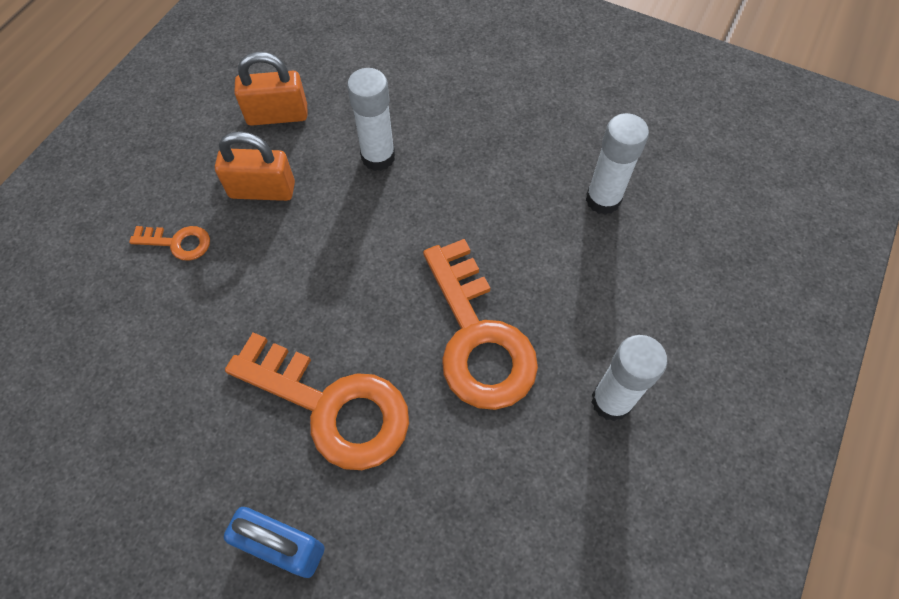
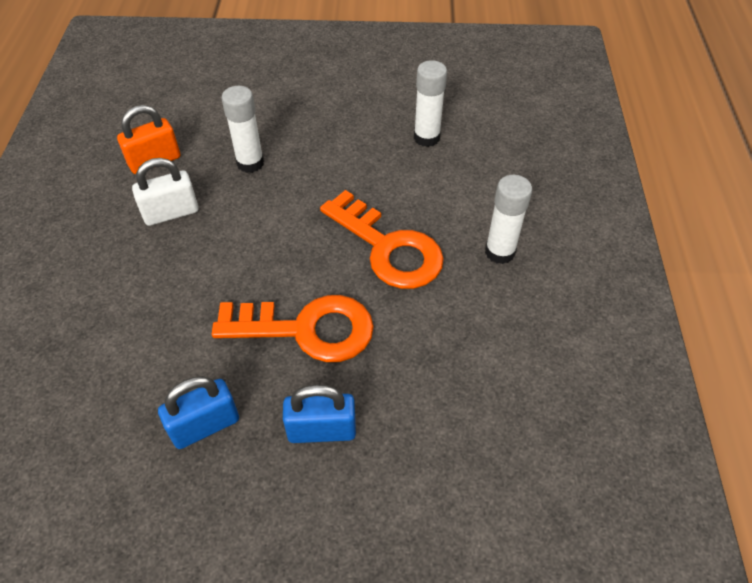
camera: 25 degrees left, 10 degrees down
(167, 479) = (205, 425): none -> blue padlock
(178, 242) = (121, 270): orange key -> none
(262, 190) = (171, 213): orange padlock -> white padlock

